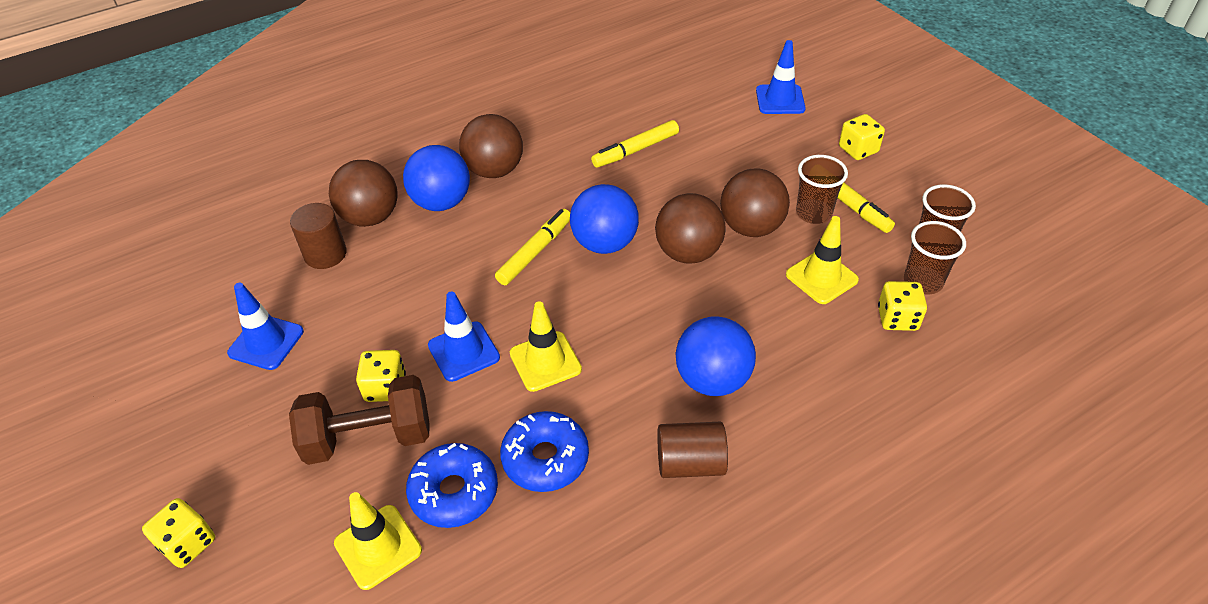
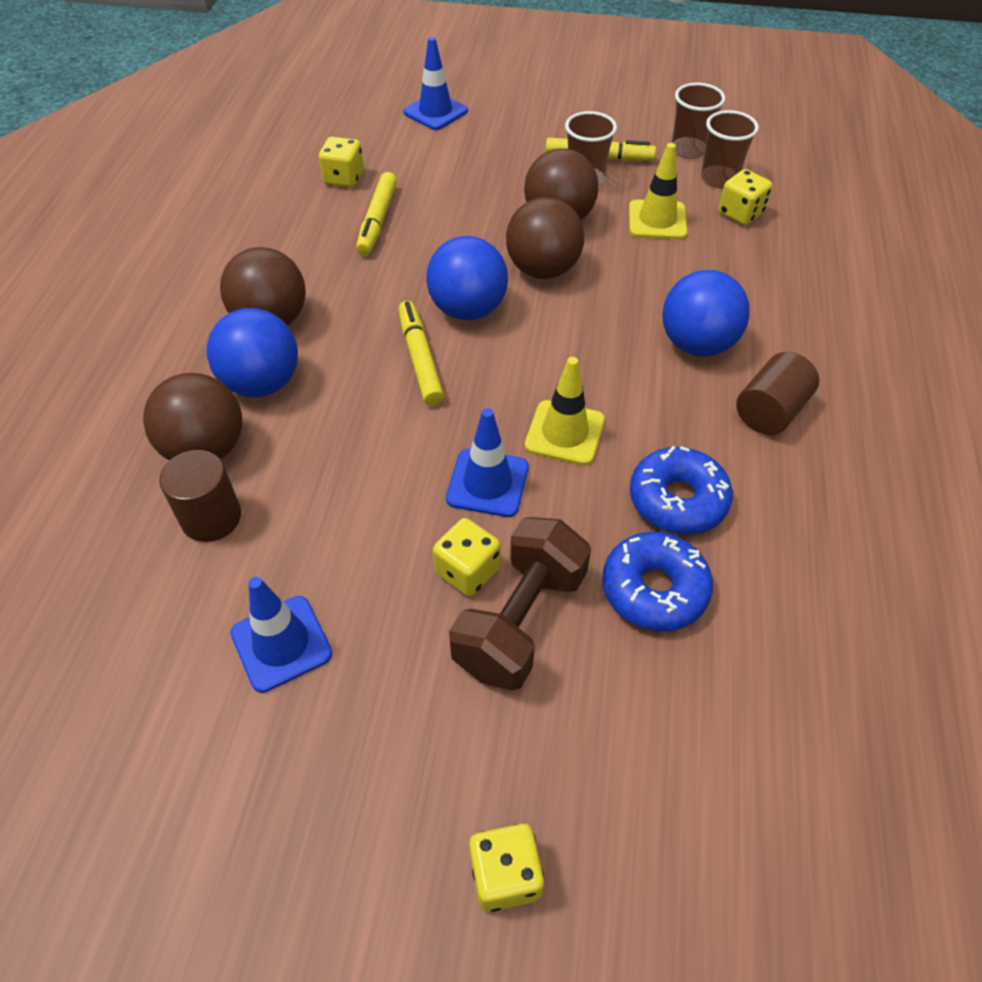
camera: 50 degrees left, 5 degrees up
(378, 547) = (666, 689): yellow traffic cone -> none
(858, 150) = (547, 115): yellow dice -> yellow dice (344, 178)

